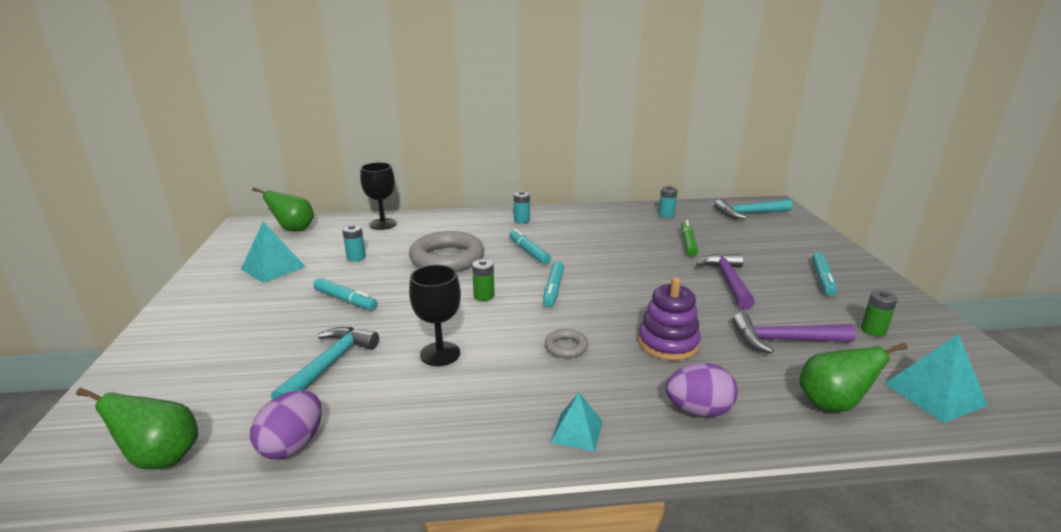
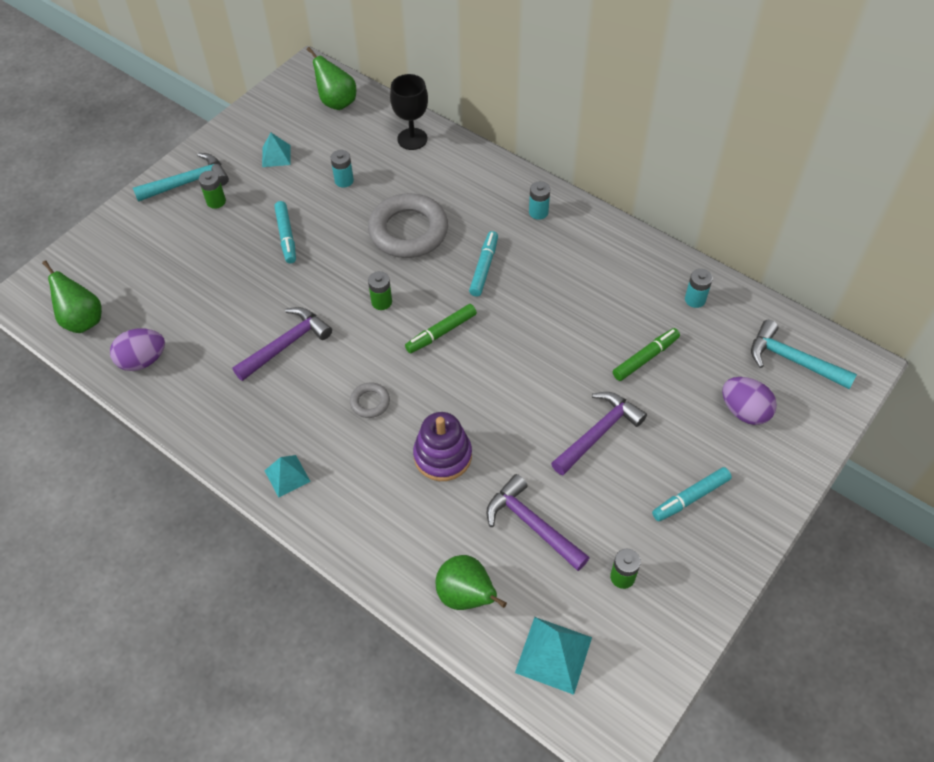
camera: 45 degrees right, 30 degrees up
(242, 310) = (216, 201): none -> green battery
(273, 268) = (276, 156): turquoise pyramid -> turquoise pyramid, size x0.64
(329, 364) = (216, 303): turquoise hammer -> turquoise hammer (188, 182)
(440, 354) = (286, 344): black goblet -> purple hammer
(553, 289) = (441, 332): turquoise marker -> green marker
(698, 410) = (376, 524): purple egg -> purple egg (744, 411)

